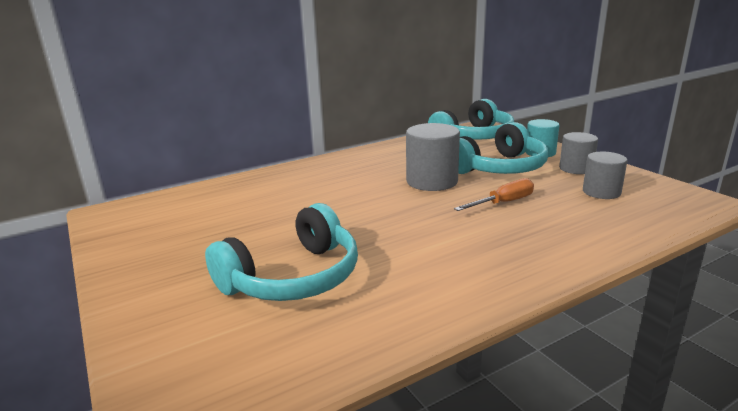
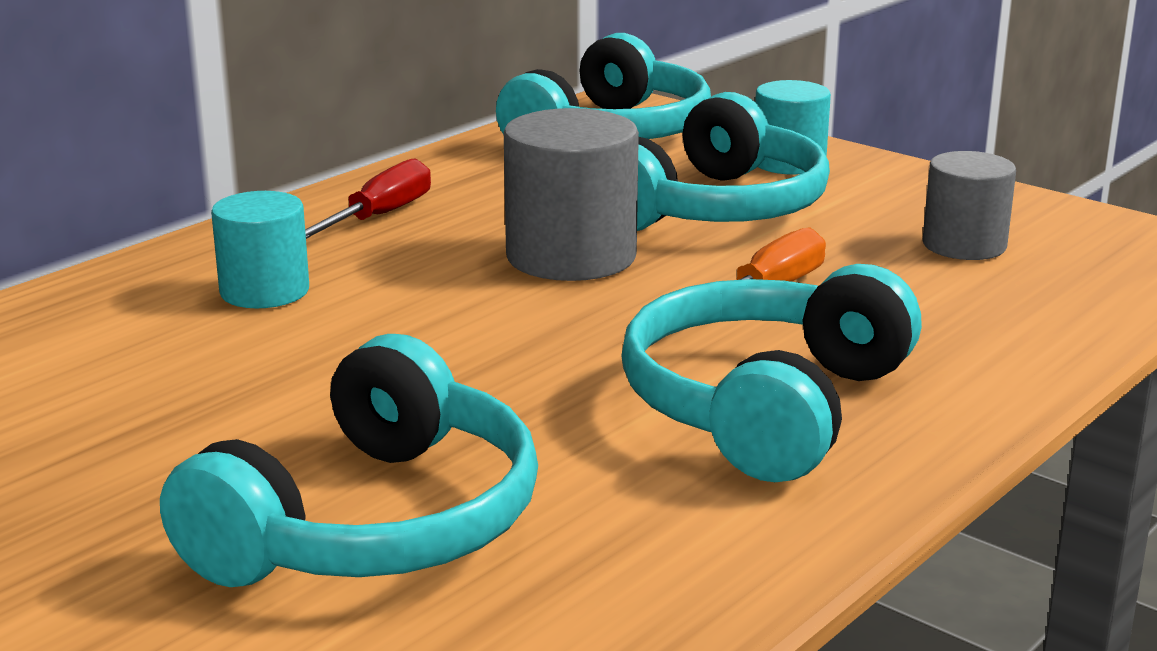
camera: 20 degrees left, 0 degrees up
(313, 183) = (264, 291): none -> turquoise cylinder
(369, 160) = (378, 217): none -> red screwdriver
(476, 251) = (765, 406): none -> turquoise headphones
(576, 168) = (886, 195): grey cylinder -> none

